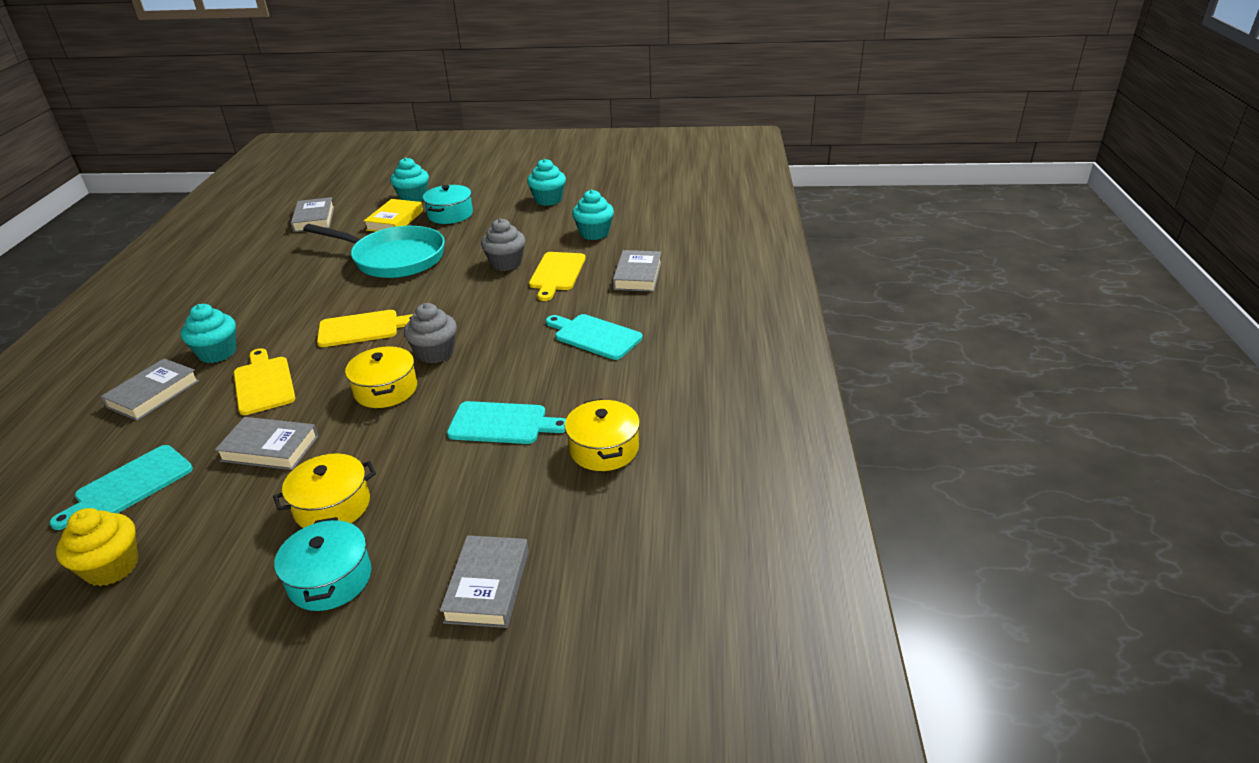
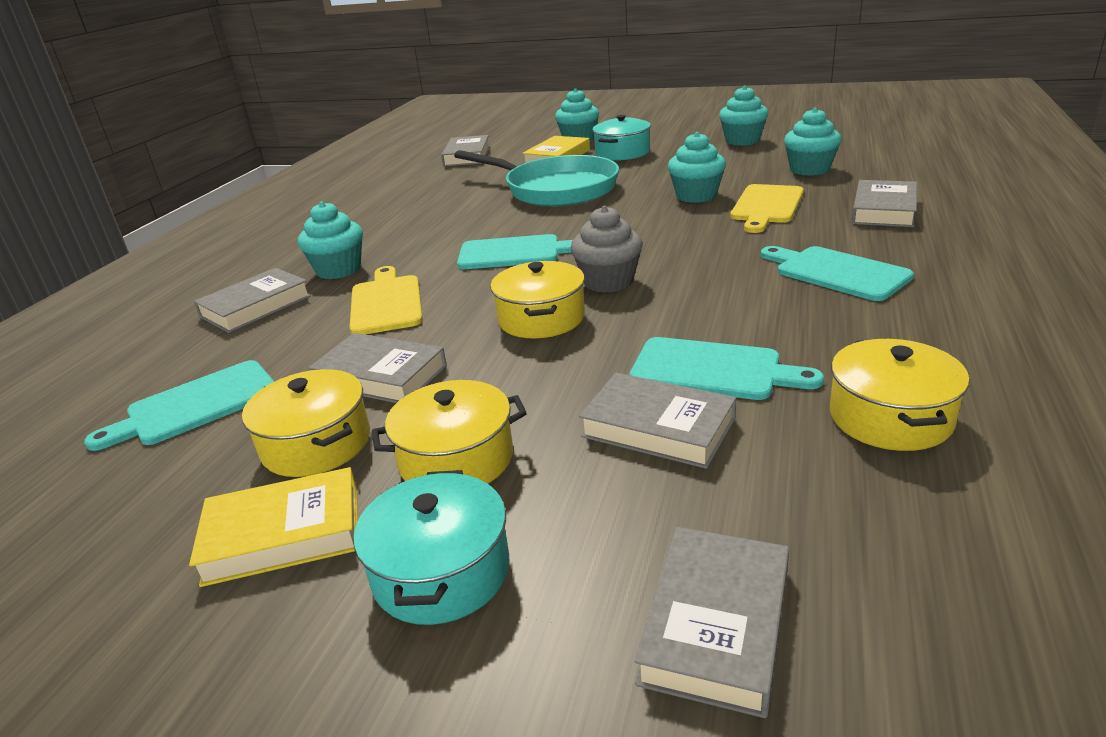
camera: 15 degrees right, 5 degrees down
(112, 567) = (138, 509): yellow cupcake -> none
(223, 570) = (283, 534): none -> yellow book
(231, 506) = (316, 444): none -> yellow pot
(363, 328) = (514, 253): yellow cutting board -> turquoise cutting board
(464, 470) = (658, 427): none -> grey book
(506, 263) = (696, 196): grey cupcake -> turquoise cupcake

